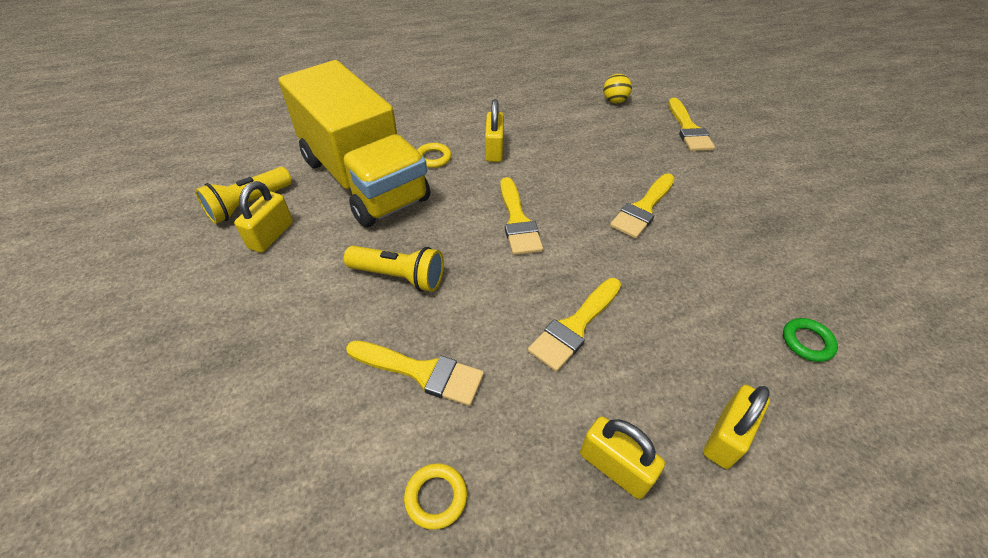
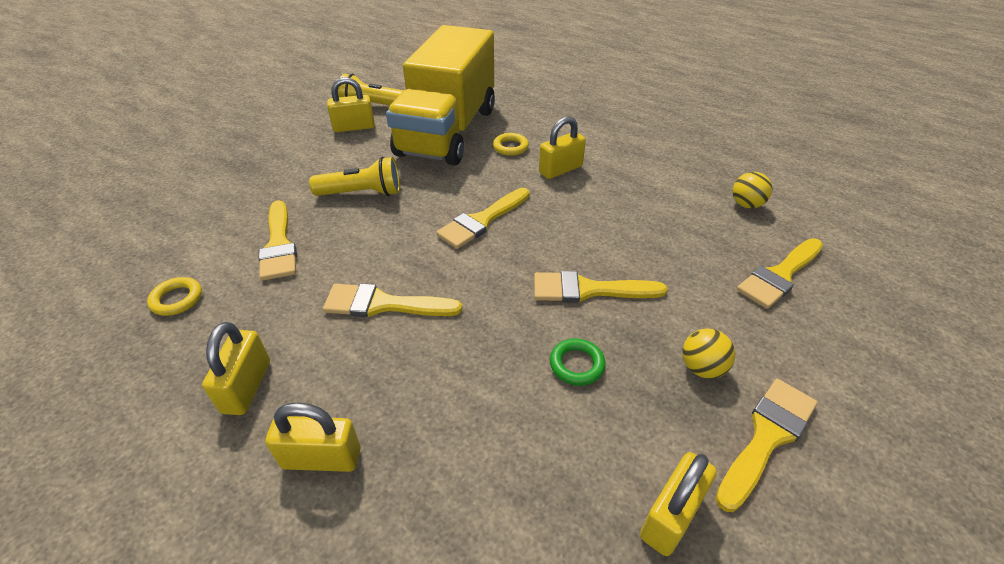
camera: 55 degrees right, 5 degrees down
(399, 276) = (362, 193): yellow flashlight -> yellow flashlight turned 75 degrees counterclockwise
(744, 201) = (701, 368): none -> yellow ball
(807, 208) = (766, 437): none -> yellow brush
(807, 342) = (506, 499): green ring -> green ring (576, 365)
(845, 275) = (671, 516): none -> yellow padlock

